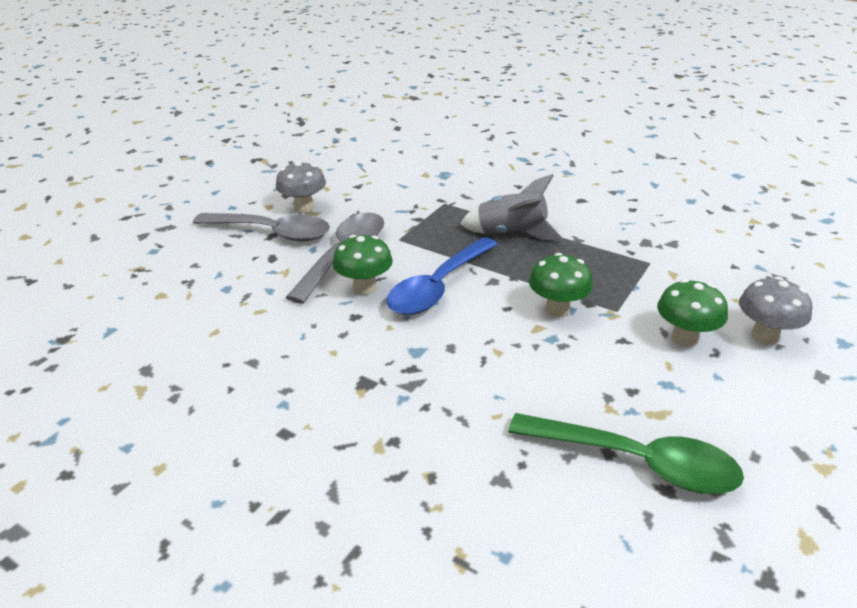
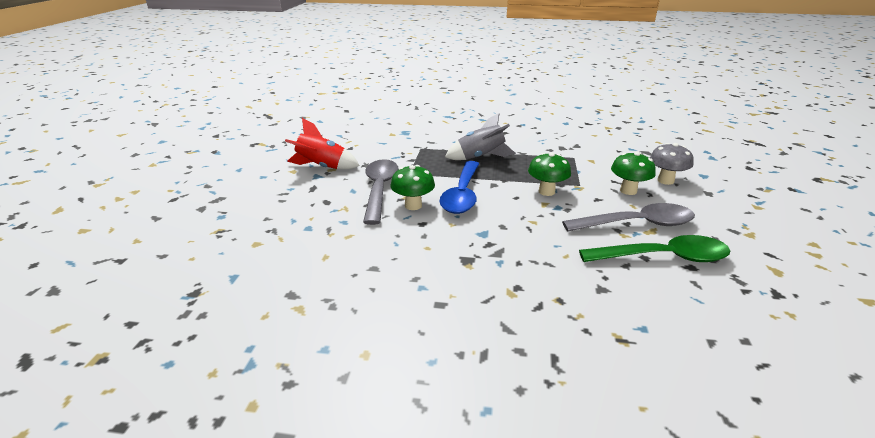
camera: 25 degrees left, 5 degrees down
(272, 232) = (311, 186): grey spoon -> grey spoon (637, 224)
(304, 208) = (322, 167): grey mushroom -> red rocket

